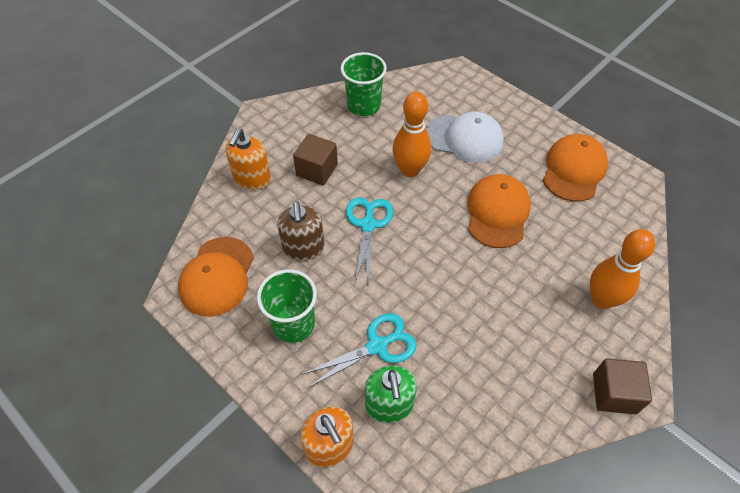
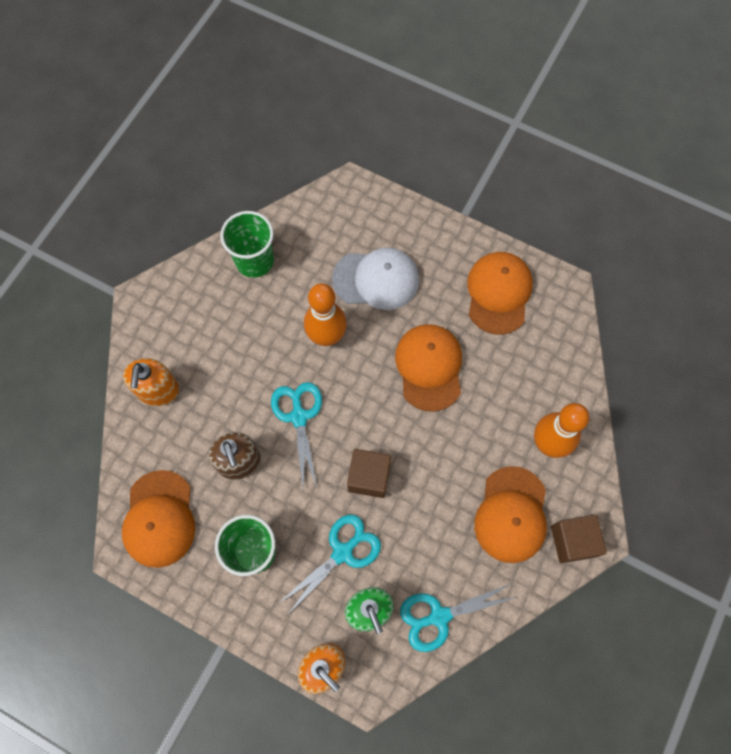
camera: 15 degrees left, 15 degrees up
(317, 170) = (226, 361): brown cube -> brown cube (369, 477)
(460, 429) = (439, 616): none -> turquoise scissors
(553, 353) = (511, 514): none -> orange cap

